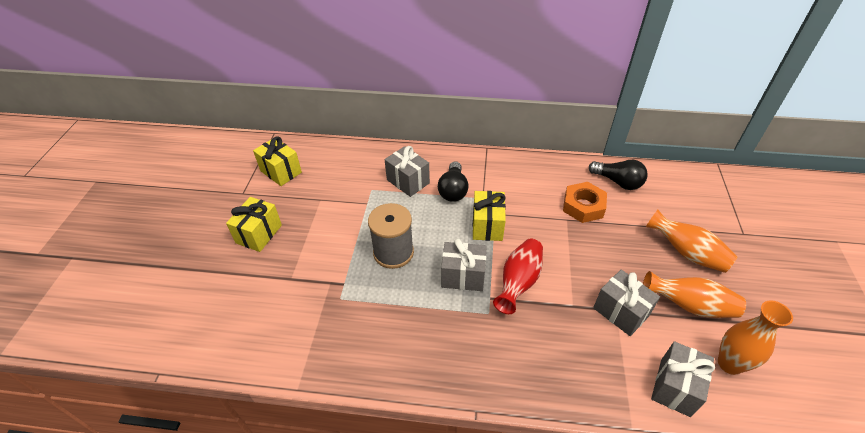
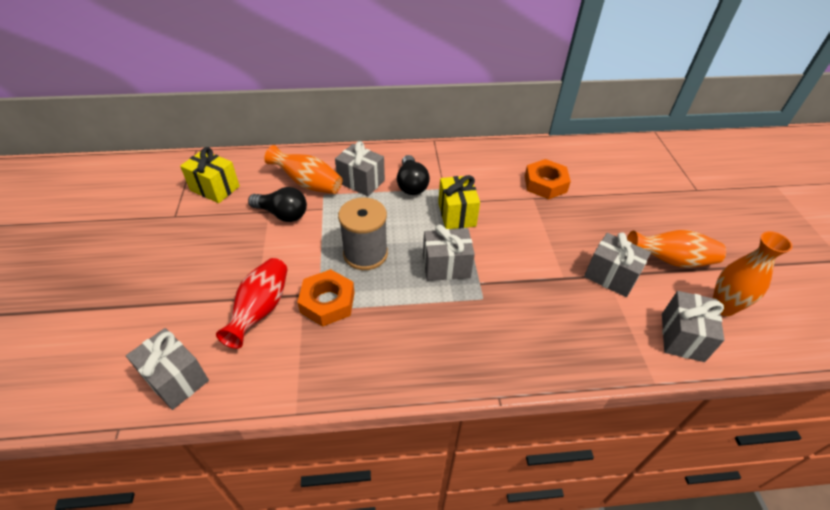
camera: 15 degrees left, 0 degrees up
(210, 340) = (176, 379): none -> grey gift
(259, 234) = (206, 256): yellow gift -> none
(349, 293) = (327, 302): none -> orange nut
(518, 282) = (504, 264): red vase -> red vase (261, 310)
(618, 182) = (571, 158): black light bulb -> black light bulb (282, 214)
(686, 253) = (653, 213): orange vase -> orange vase (308, 183)

